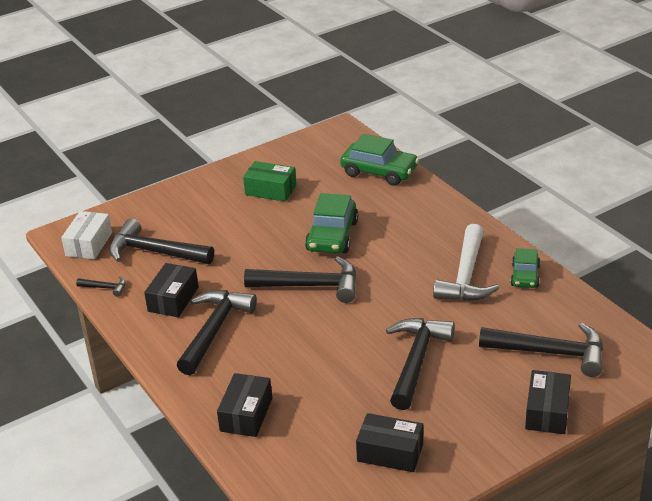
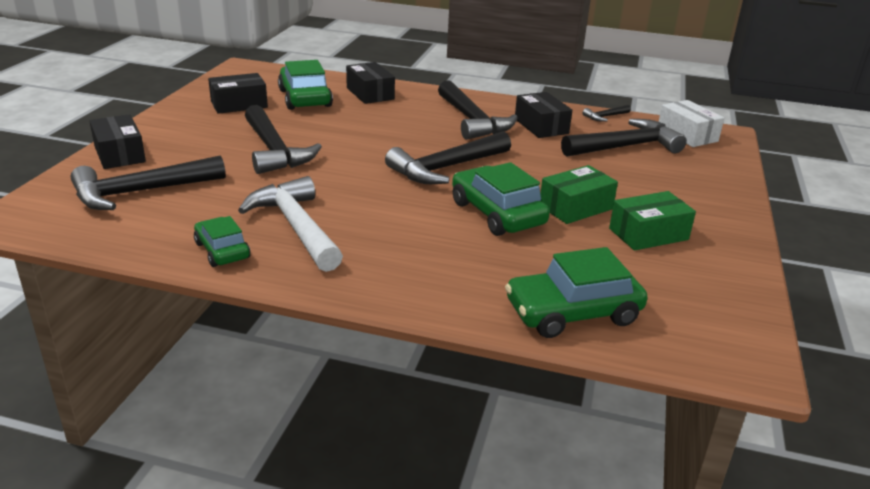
camera: 135 degrees right, 5 degrees down
(279, 221) = (575, 207): none -> green box
(316, 435) = (305, 98): none -> green car

